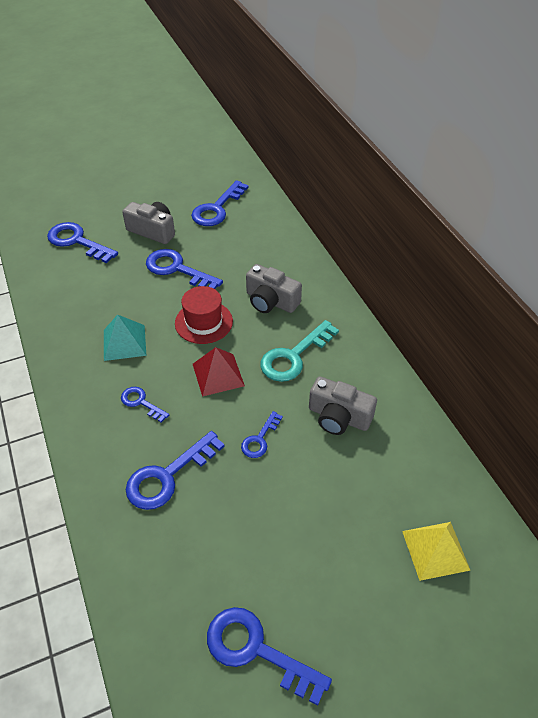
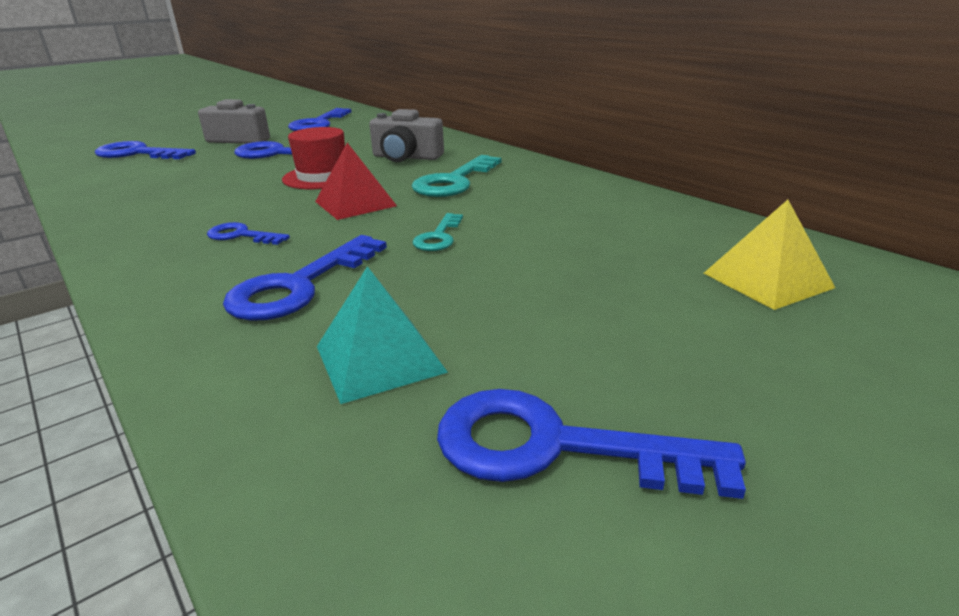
camera: 15 degrees left, 20 degrees down
(124, 342) = (209, 200): turquoise pyramid -> turquoise pyramid (379, 358)
(260, 439) = (438, 237): blue key -> turquoise key
(338, 417) = (540, 208): grey camera -> none

